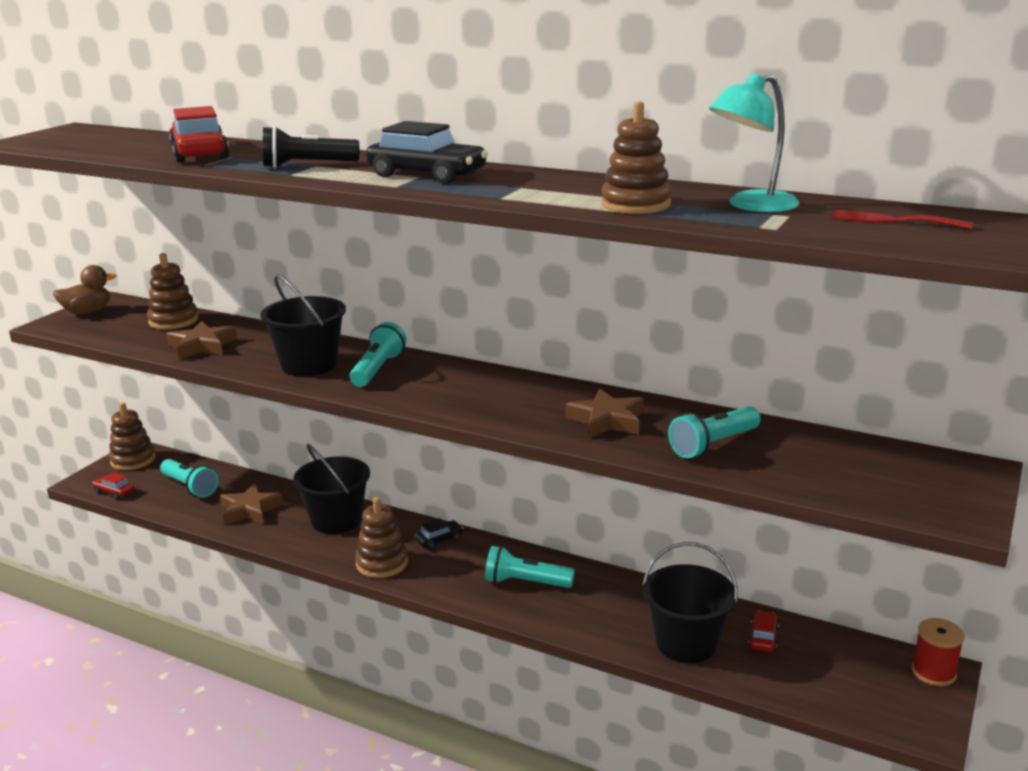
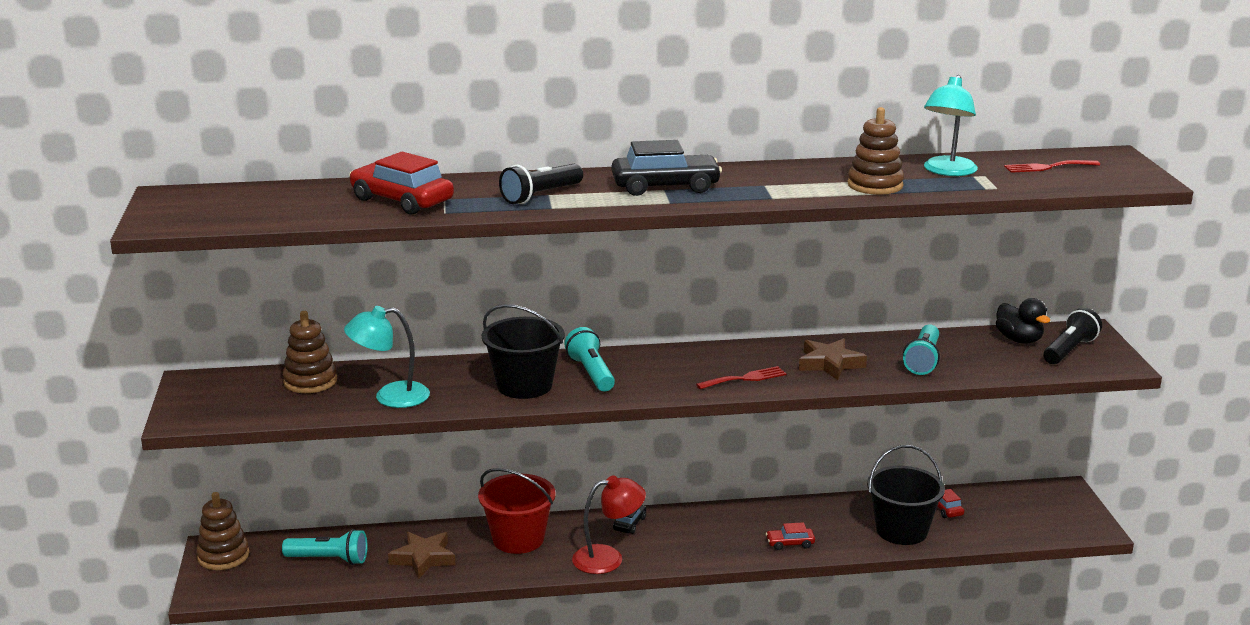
camera: 35 degrees left, 0 degrees up
(87, 312) = (194, 397): brown duck -> none
(114, 492) = (254, 590): red car -> red car (790, 543)
(202, 346) = (390, 396): brown star -> turquoise lamp
(336, 520) = (518, 539): black bucket -> red bucket
(382, 563) = (608, 558): brown stacking toy -> red lamp
(501, 411) = (745, 378): none -> red fork
(525, 582) = (740, 531): turquoise flashlight -> none
(865, 455) = (1019, 340): none -> black duck
(916, 484) = (1069, 350): none -> black flashlight
(933, 672) = (1063, 492): red spool -> none

